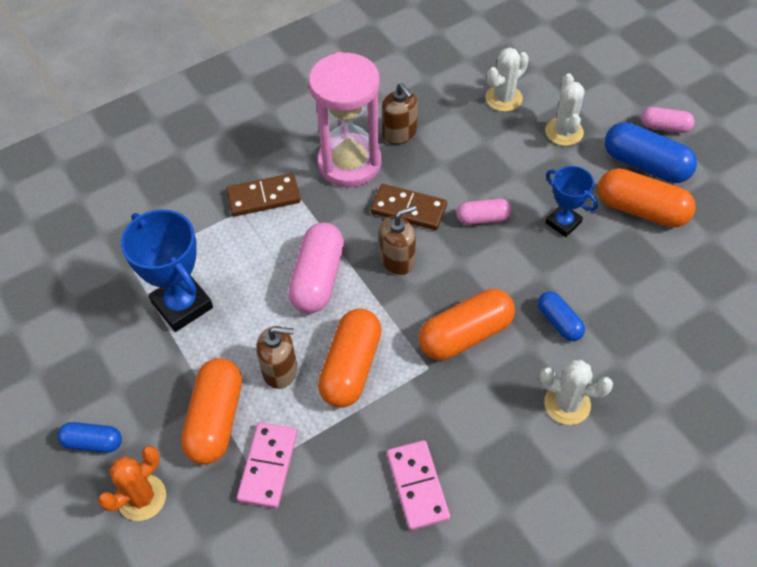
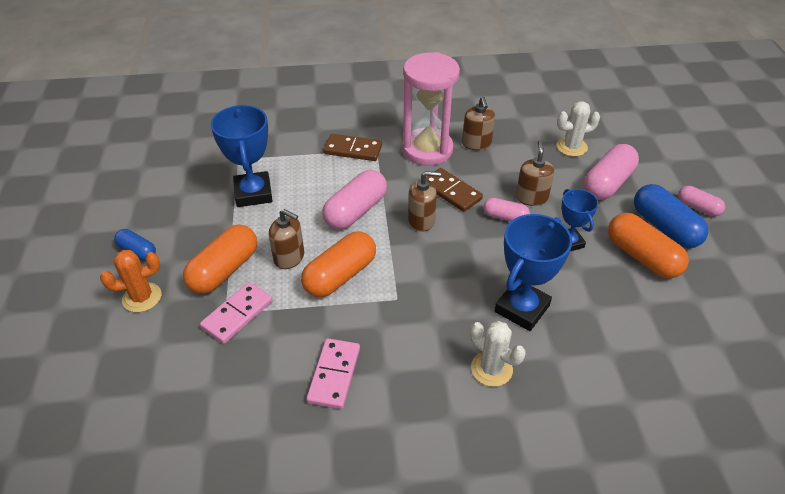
camera: 25 degrees right, 10 degrees down
(465, 335) = (440, 288): orange capsule -> none
(497, 182) = (531, 197): none -> brown soap dispenser
(559, 322) = (522, 308): blue capsule -> blue trophy
(564, 132) = (607, 183): white cactus -> pink capsule

